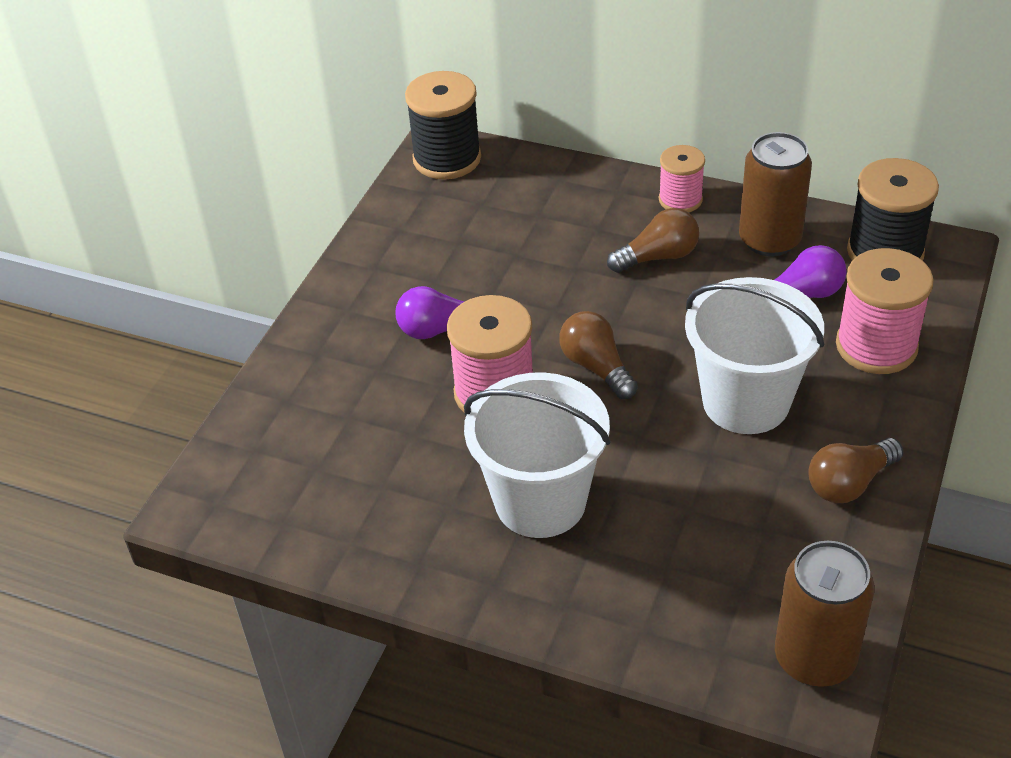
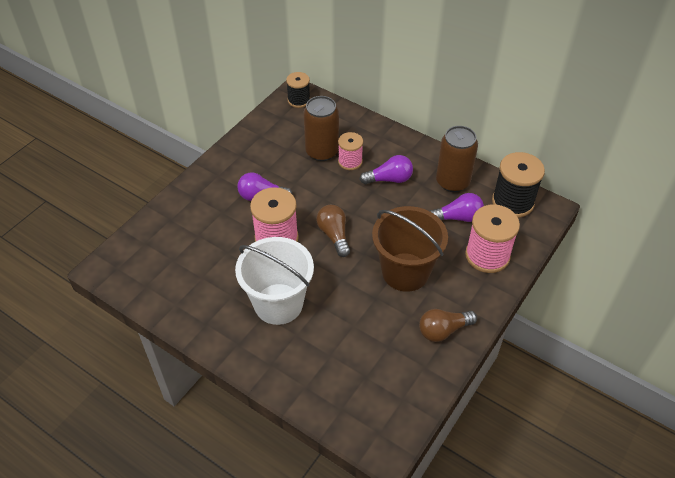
camera: 10 degrees right, 5 degrees up
(447, 159) = (299, 100): black spool -> black spool, size x0.61
(658, 257) = (389, 179): brown light bulb -> purple light bulb
(680, 200) = (413, 149): pink spool -> pink spool (350, 161)
(745, 402) = (405, 272): white bucket -> brown bucket
(815, 658) = (388, 424): brown can -> brown can (322, 151)

